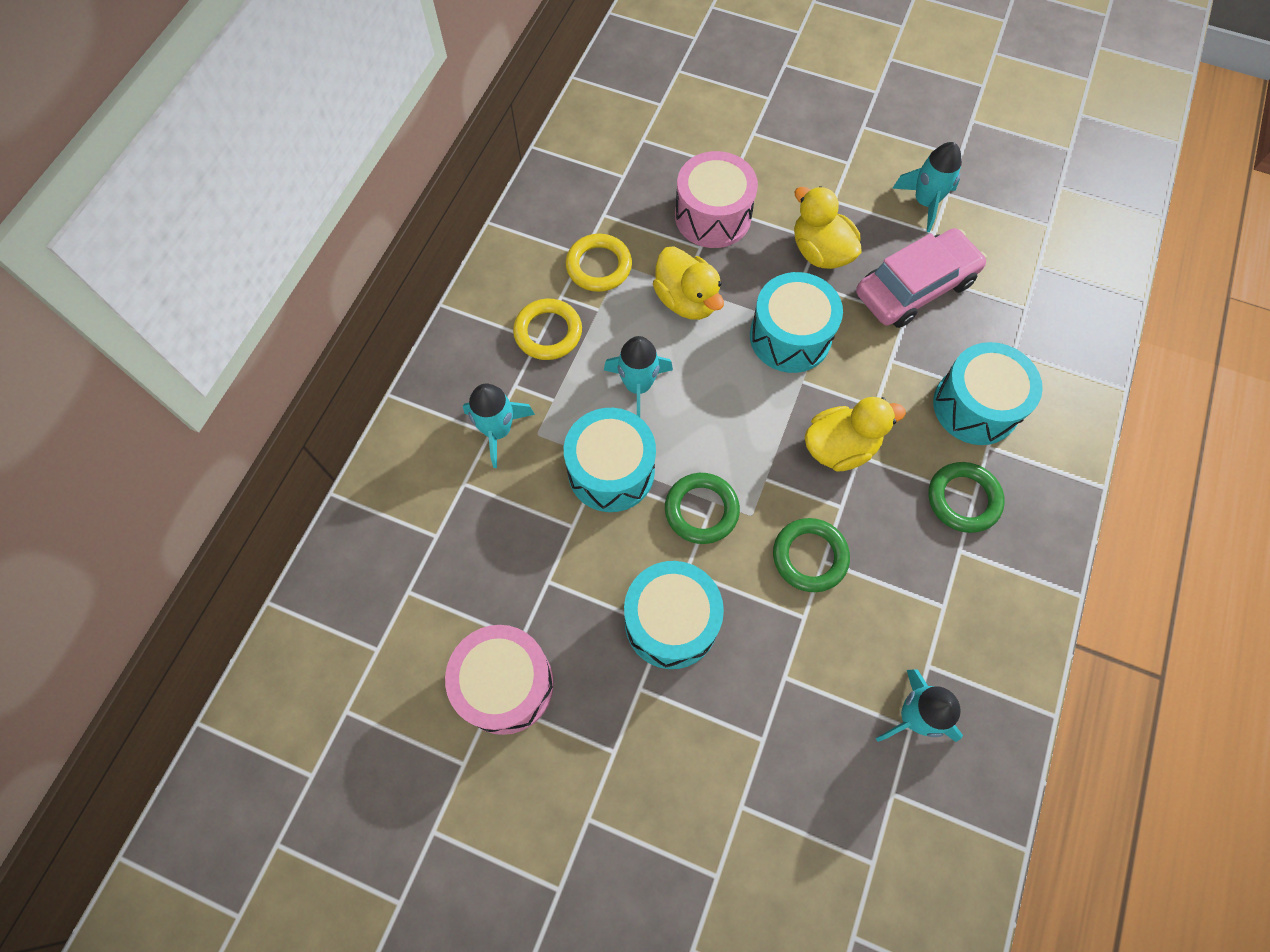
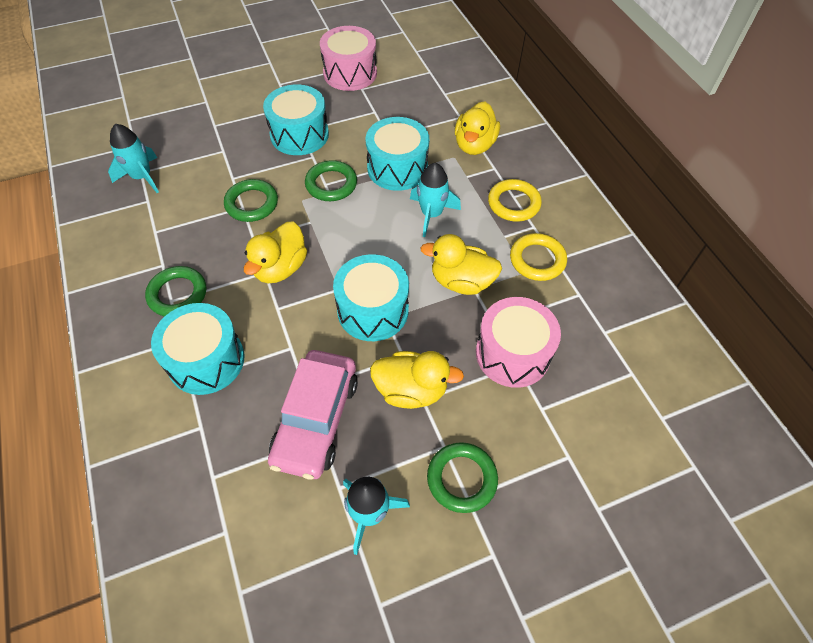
camera: 135 degrees right, 10 degrees down
(498, 430) = (474, 145): turquoise rocket -> yellow duck
(841, 174) = (461, 479): none -> green ring

